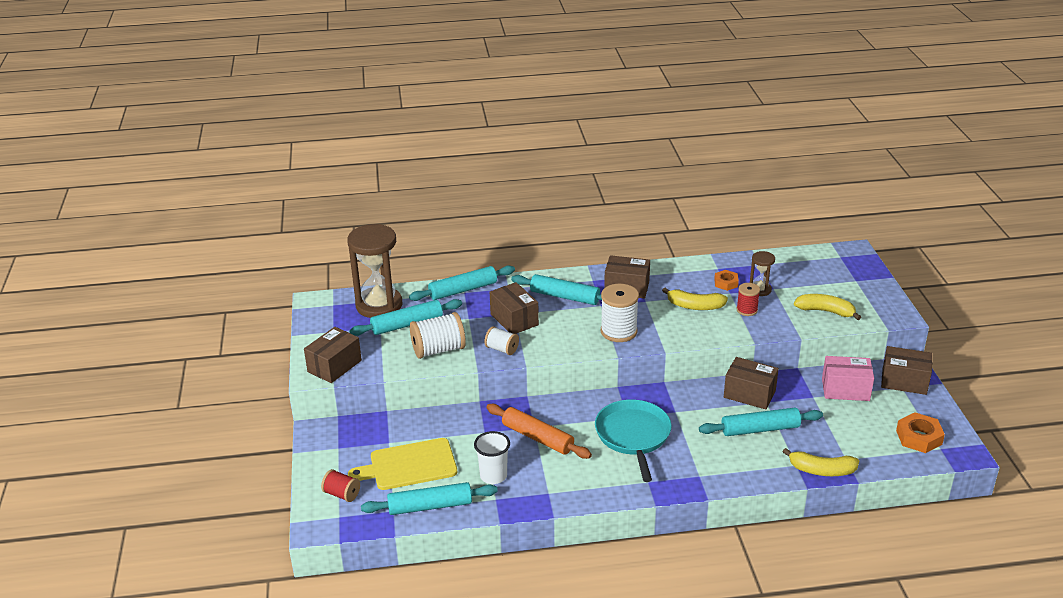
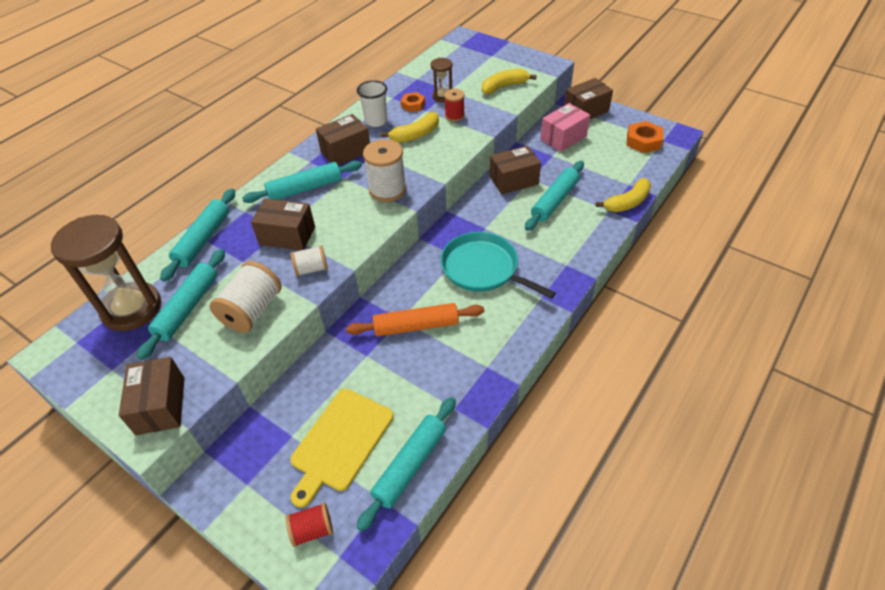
camera: 45 degrees left, 15 degrees up
(493, 476) = (426, 389): white cup -> white cup (376, 121)

